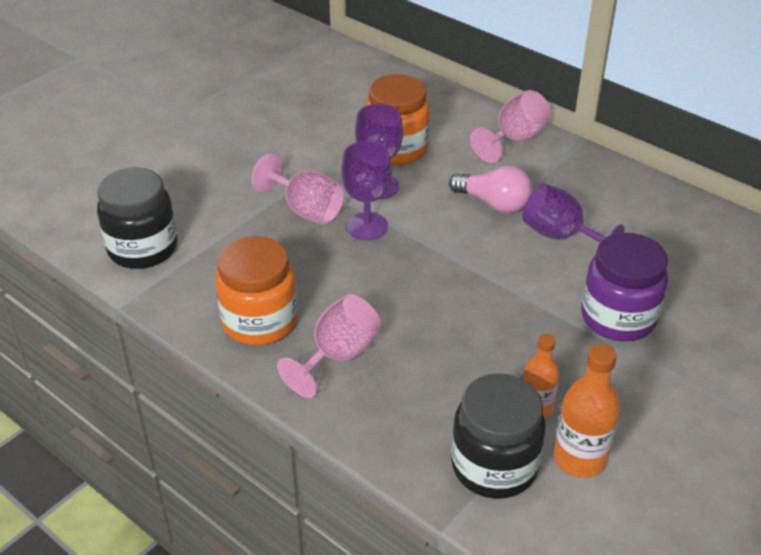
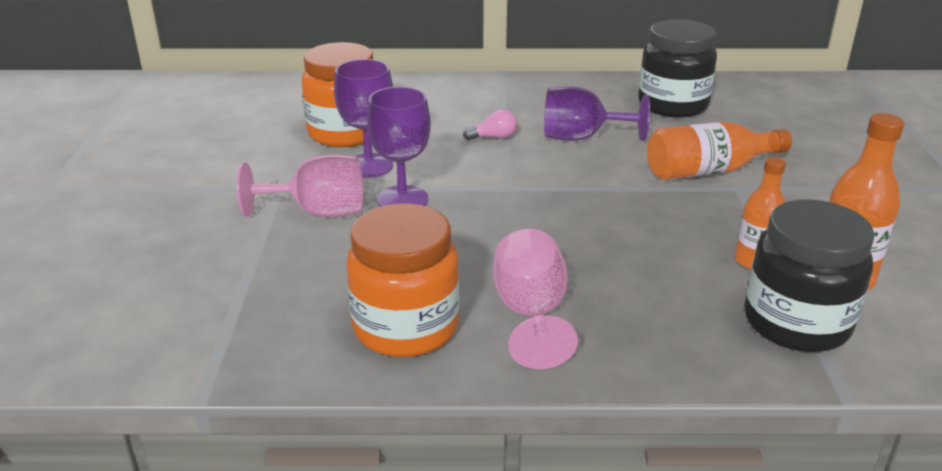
camera: 40 degrees left, 10 degrees down
(143, 248) = (160, 329): black jar -> black jar (672, 105)
(494, 203) = (493, 137): pink light bulb -> pink light bulb, size x0.55
(514, 139) = (443, 90): pink goblet -> none
(618, 318) = (709, 171): purple jar -> orange bottle

